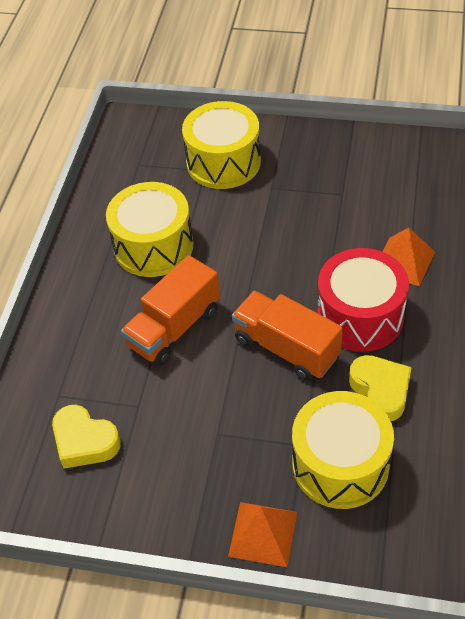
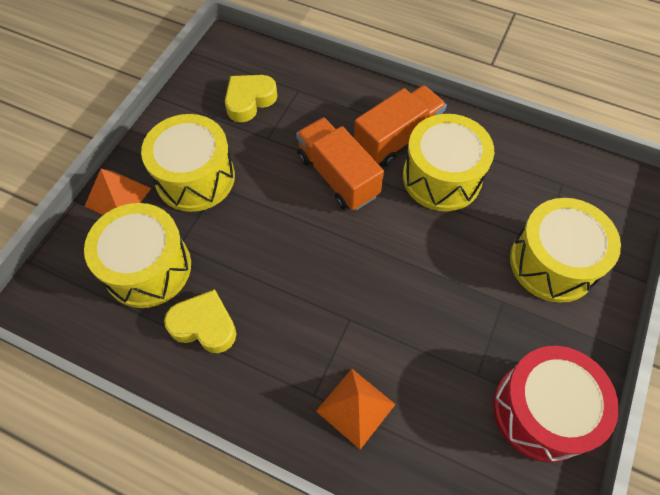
camera: 100 degrees right, 10 degrees up
(212, 460) = (195, 177): none -> yellow drum
(286, 348) = (282, 258): orange truck -> orange truck (397, 138)
(360, 316) = (296, 336): red drum -> red drum (541, 411)
(380, 390) = (204, 325): yellow heart -> yellow heart turned 150 degrees counterclockwise

